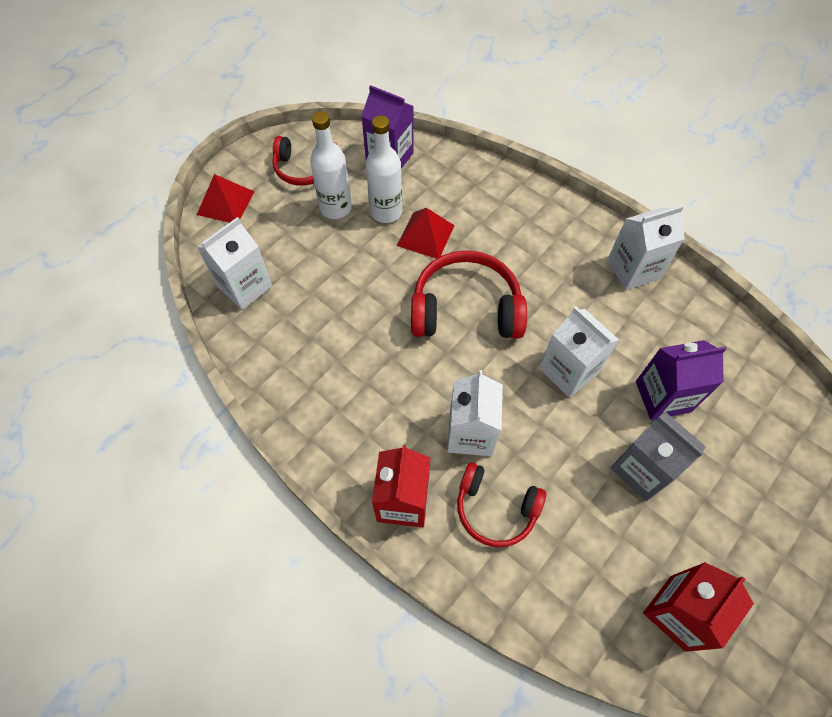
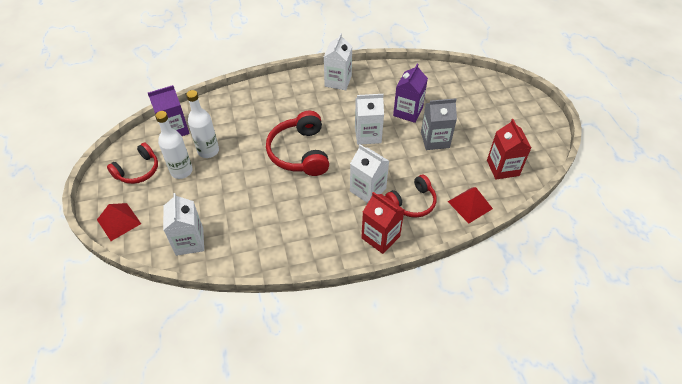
camera: 55 degrees left, 10 degrees down
(425, 235) = (240, 143): red pyramid -> red pyramid (470, 205)
(466, 309) = (300, 152): red headphones -> red headphones turned 45 degrees counterclockwise

